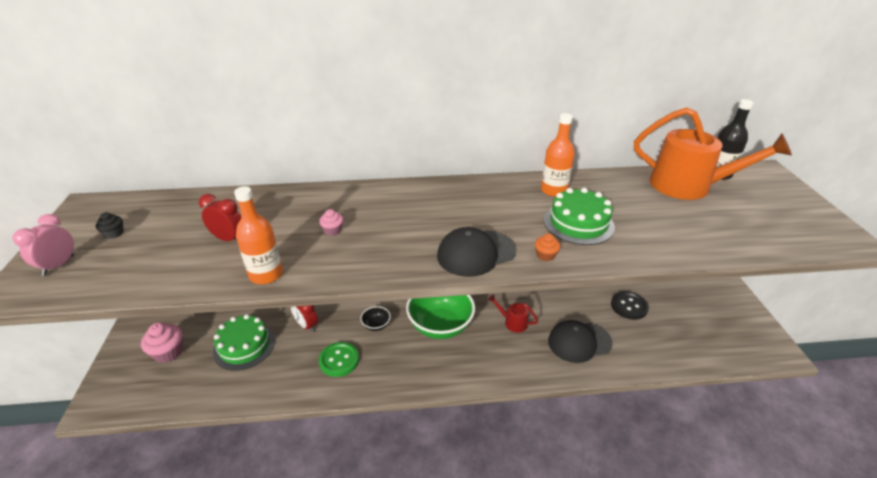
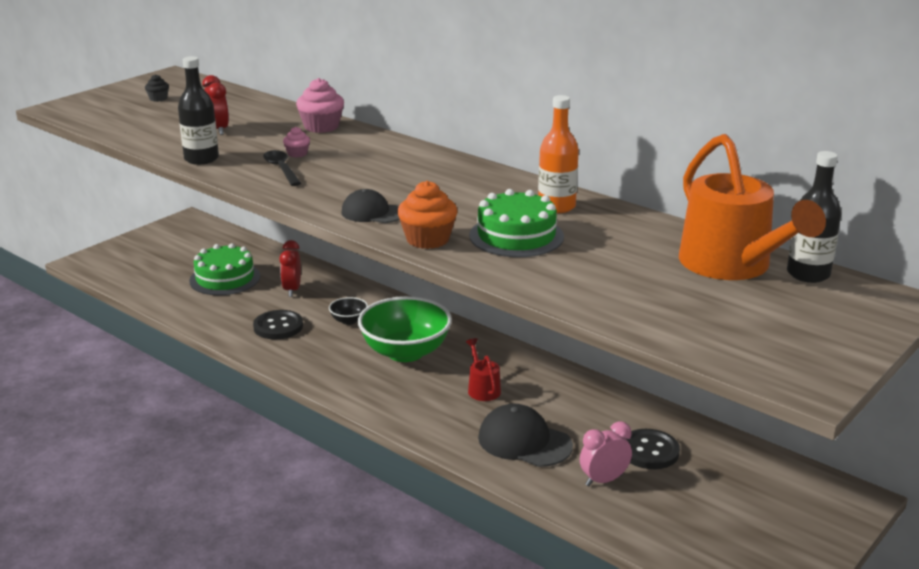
camera: 45 degrees right, 10 degrees down
(59, 265) = (101, 104): pink clock -> pink clock (603, 480)
(168, 352) = (170, 254): pink cupcake -> pink cupcake (321, 127)
(266, 274) = (201, 159): orange bottle -> black bottle
(339, 360) = (278, 326): green button -> black button
(347, 250) = (281, 169): none -> black spoon
(476, 253) = (372, 213): black cap -> black cap, size x0.66
(545, 255) = (427, 239): orange cupcake -> orange cupcake, size x1.87

